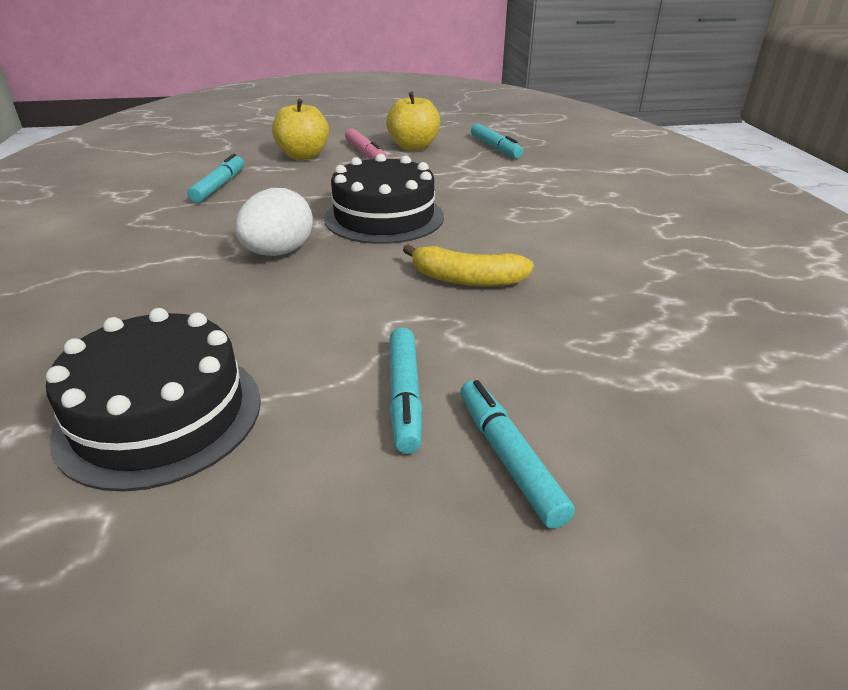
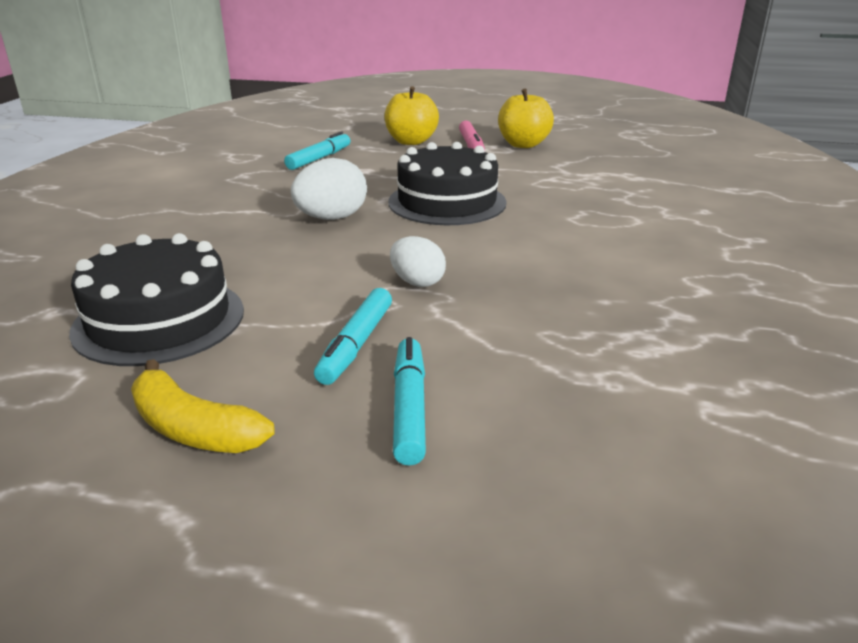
camera: 20 degrees right, 5 degrees down
(416, 310) = (417, 282): none -> white egg
(466, 279) = (484, 265): yellow banana -> yellow banana (193, 428)
(495, 147) = (608, 154): turquoise marker -> none

